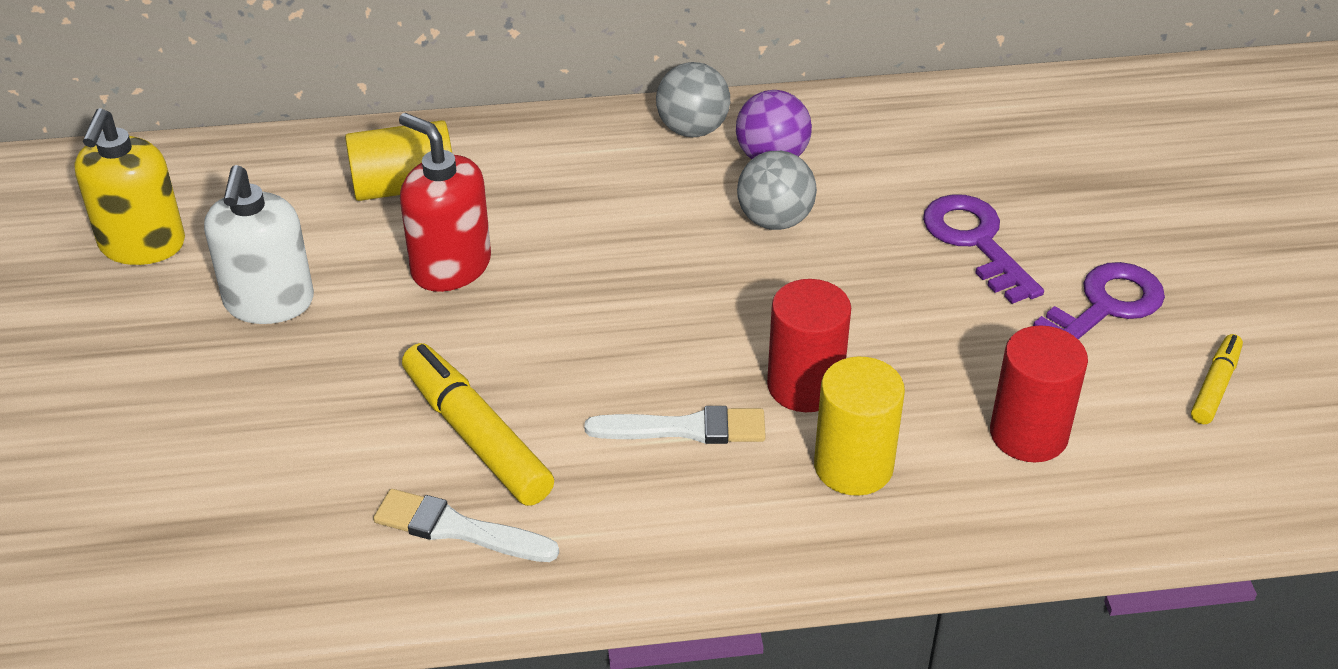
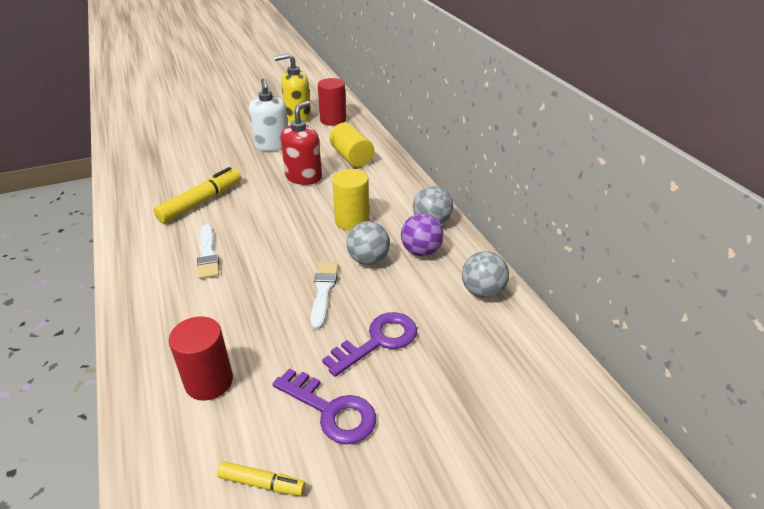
camera: 75 degrees right, 5 degrees down
(269, 302) = (272, 145): white soap dispenser -> white soap dispenser turned 90 degrees counterclockwise
(458, 529) = (149, 207): white brush -> white brush (323, 291)
(805, 386) = (241, 288): red cylinder -> red cylinder (333, 120)
(853, 466) = (183, 312): yellow cylinder -> yellow cylinder (352, 221)
(892, 119) = (482, 291): none -> grey ball

